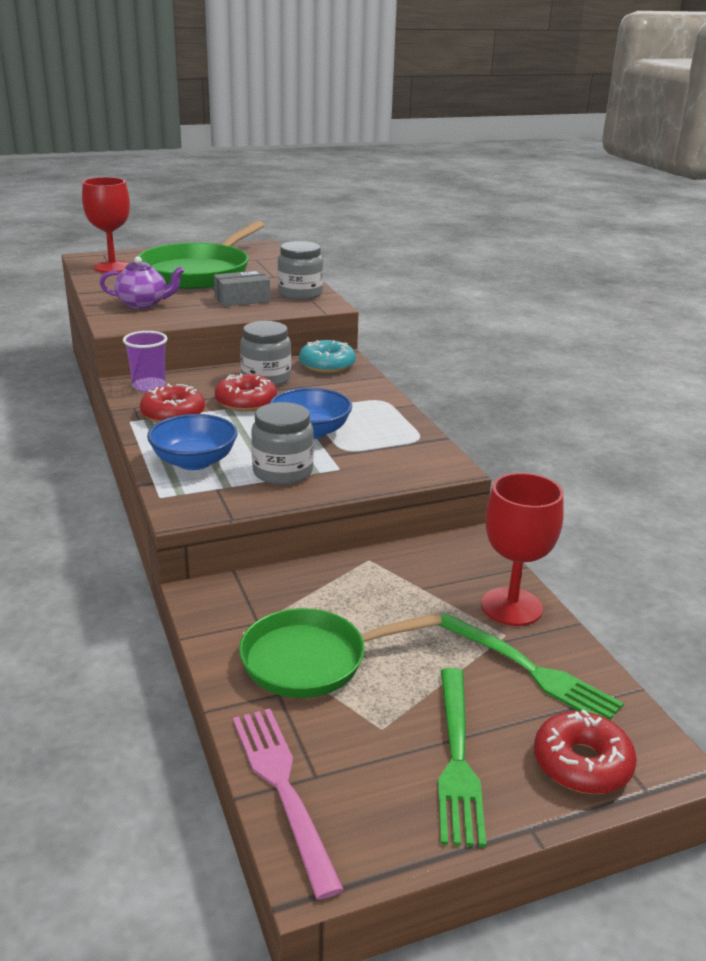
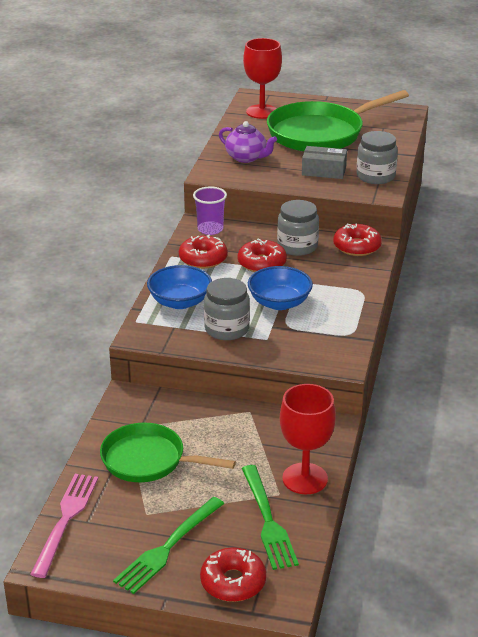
camera: 35 degrees right, 5 degrees up
(327, 365) = (357, 246): turquoise donut -> red donut

